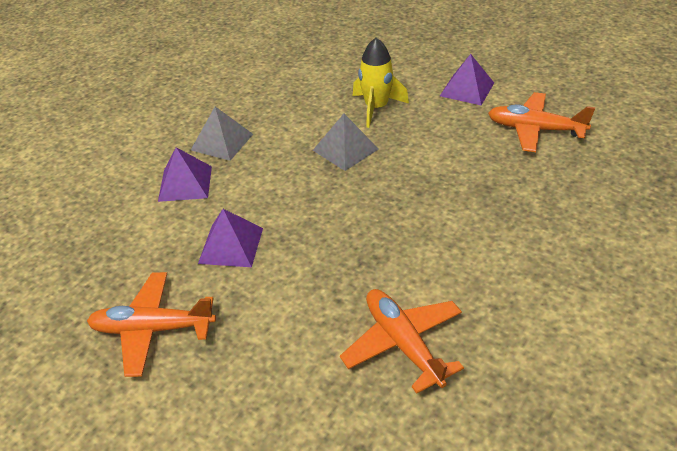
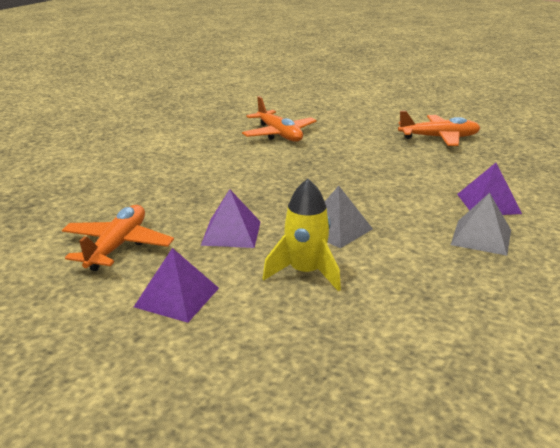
camera: 175 degrees right, 15 degrees down
(231, 245) = (414, 168): purple pyramid -> purple pyramid (231, 233)
(535, 129) = (118, 246): orange plane -> orange plane turned 90 degrees counterclockwise

